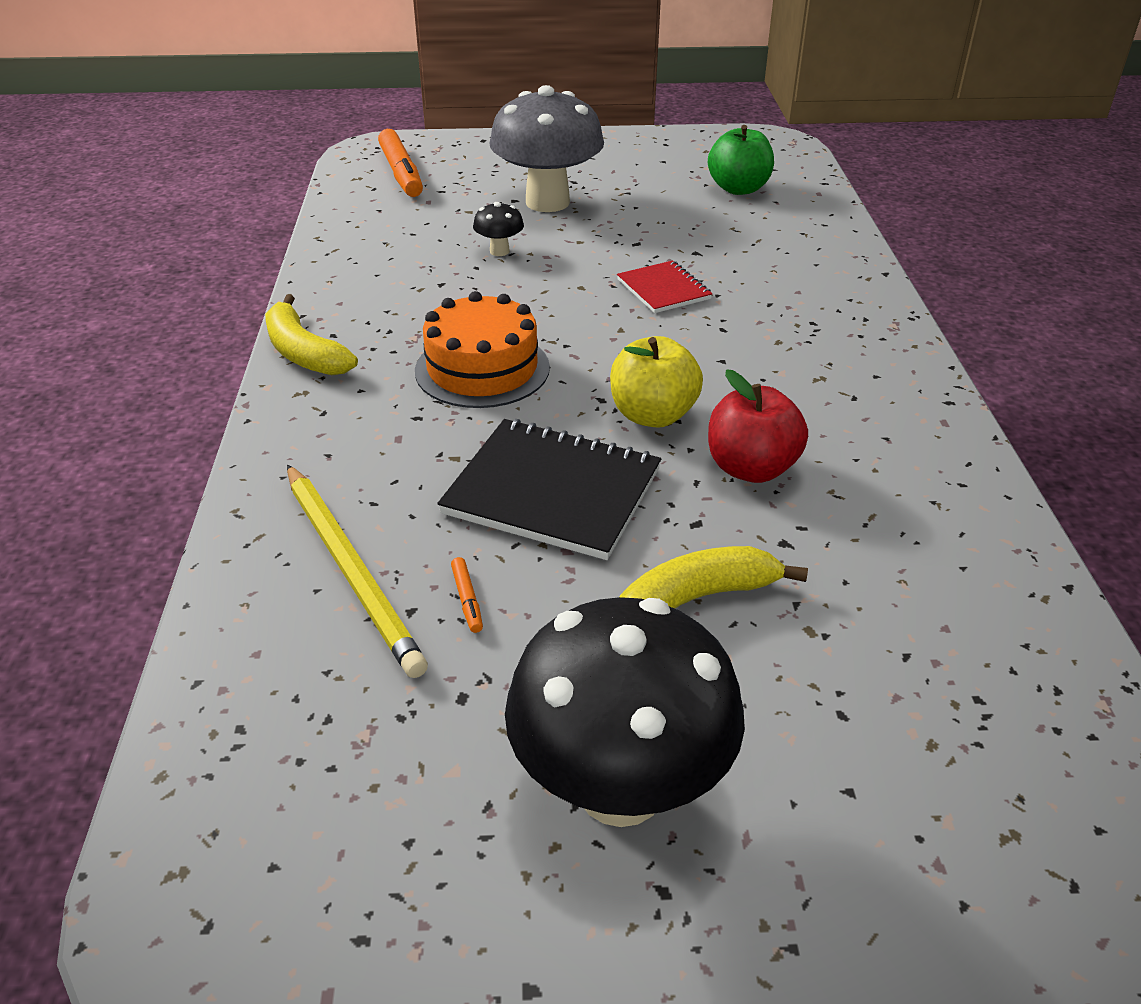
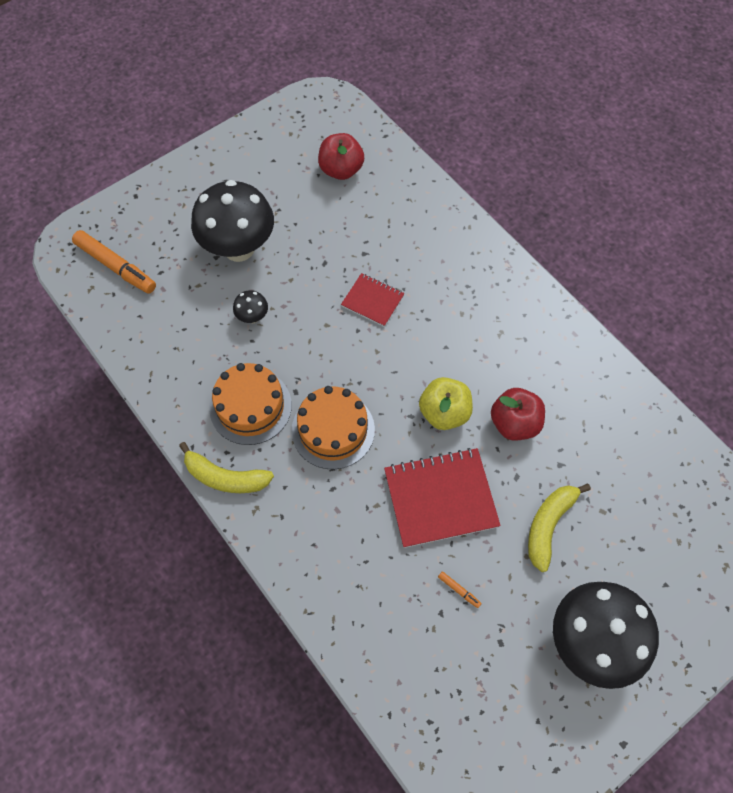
camera: 35 degrees left, 25 degrees up
(351, 570) = (394, 609): yellow pencil -> none
(408, 312) = (250, 406): none -> orange cake
(547, 202) = (239, 248): grey mushroom -> black mushroom
(552, 492) = (440, 498): black notebook -> red notebook
(738, 189) = (341, 170): green apple -> red apple

